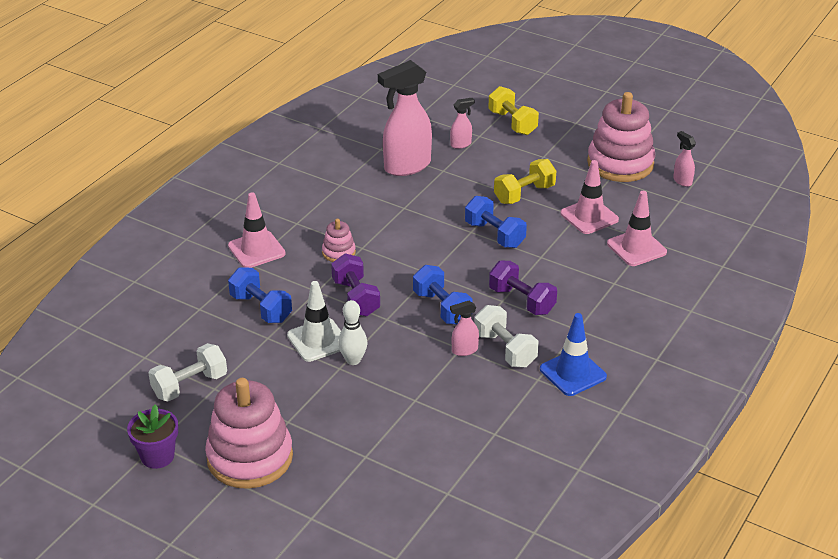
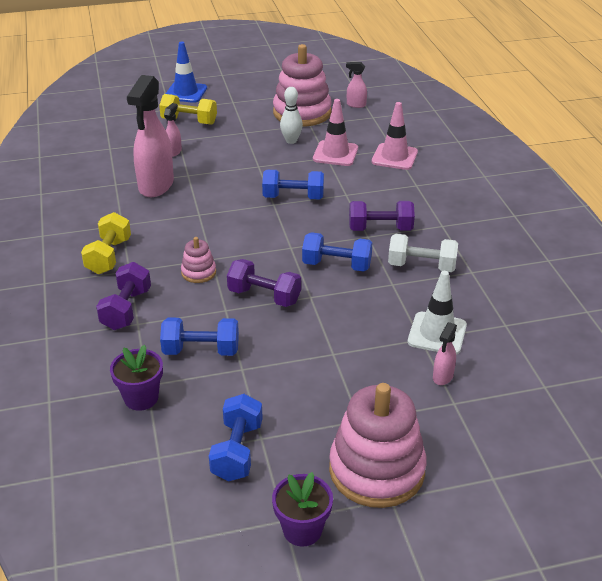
camera: 45 degrees left, 0 degrees up
(184, 314) = (141, 398): none -> purple flower pot
(190, 385) = (237, 451): white dumbbell -> blue dumbbell
(256, 250) = (126, 309): pink traffic cone -> purple dumbbell
(318, 340) = (285, 344): white traffic cone -> white traffic cone (437, 333)
(353, 360) = (334, 341): white bowling pin -> white bowling pin (291, 141)
(464, 350) = (397, 284): pink spray bottle -> pink spray bottle (442, 377)
(524, 194) = (271, 161): yellow dumbbell -> yellow dumbbell (109, 256)
(573, 373) = (485, 254): blue traffic cone -> blue traffic cone (185, 93)

